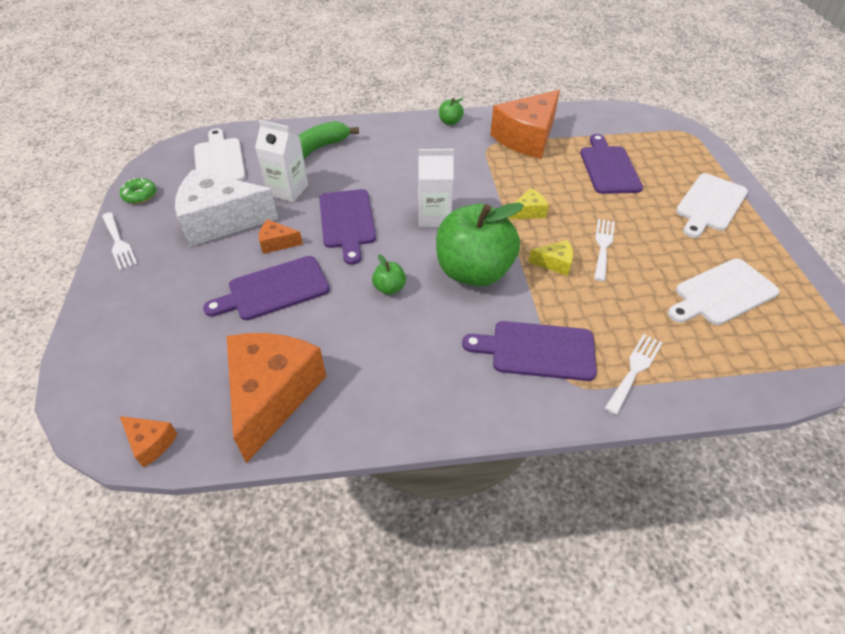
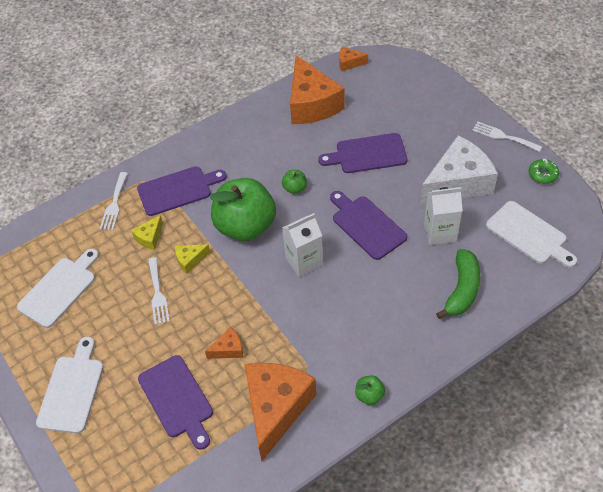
camera: 155 degrees right, 5 degrees up
(274, 289) = (367, 154): purple cutting board -> purple cutting board turned 135 degrees counterclockwise
(277, 243) = (399, 185): orange cheese -> orange cheese (228, 349)
(528, 212) = (231, 303): yellow cheese -> yellow cheese (149, 237)

